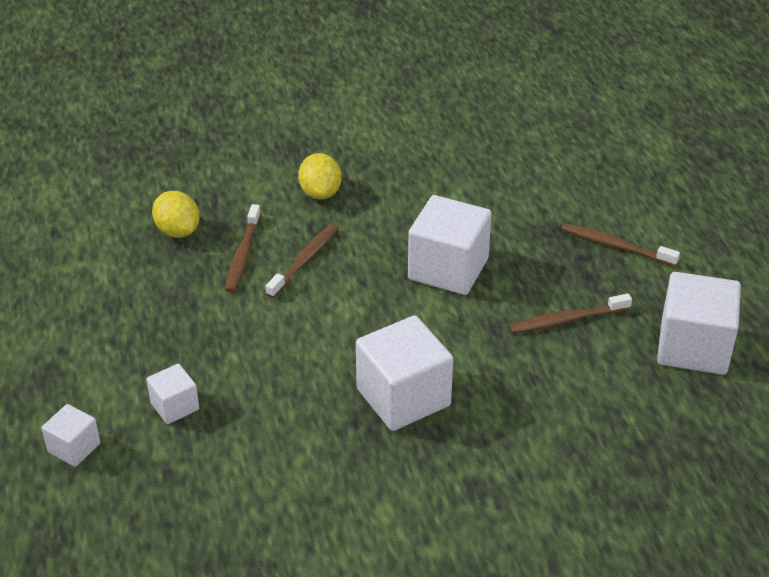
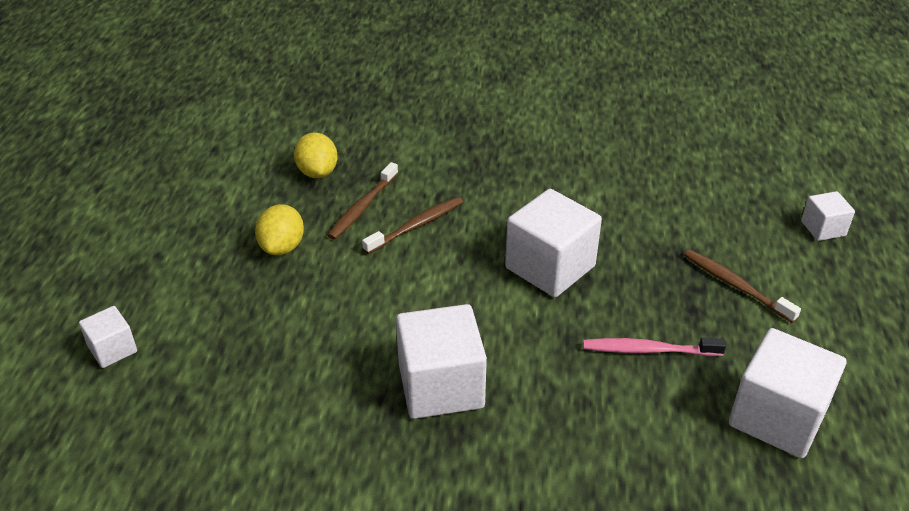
camera: 20 degrees right, 0 degrees up
(175, 406) = (222, 334): white cube -> white cube (823, 228)
(320, 193) = (463, 167): yellow lemon -> yellow lemon (282, 247)
(566, 320) = (648, 350): brown toothbrush -> pink toothbrush

